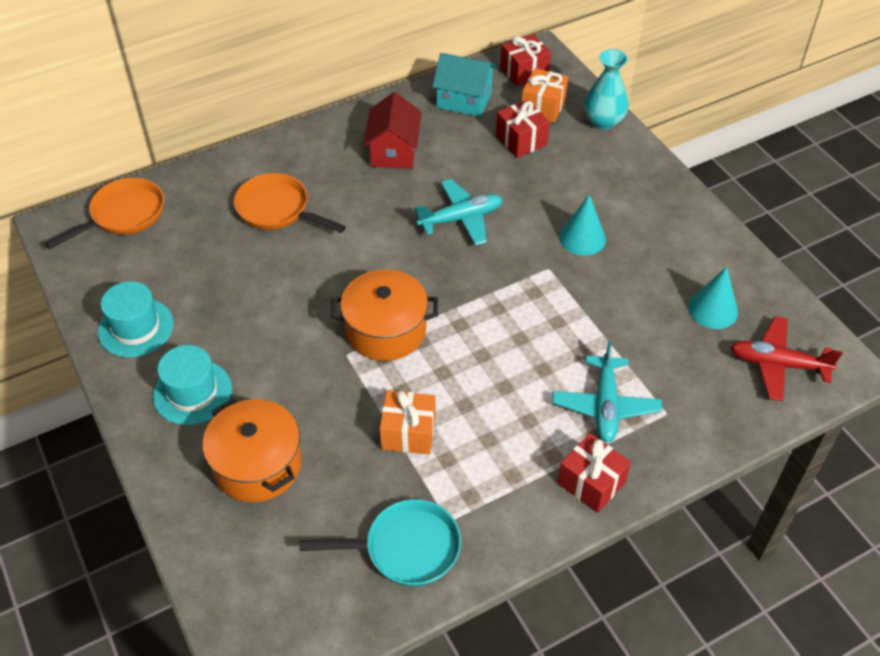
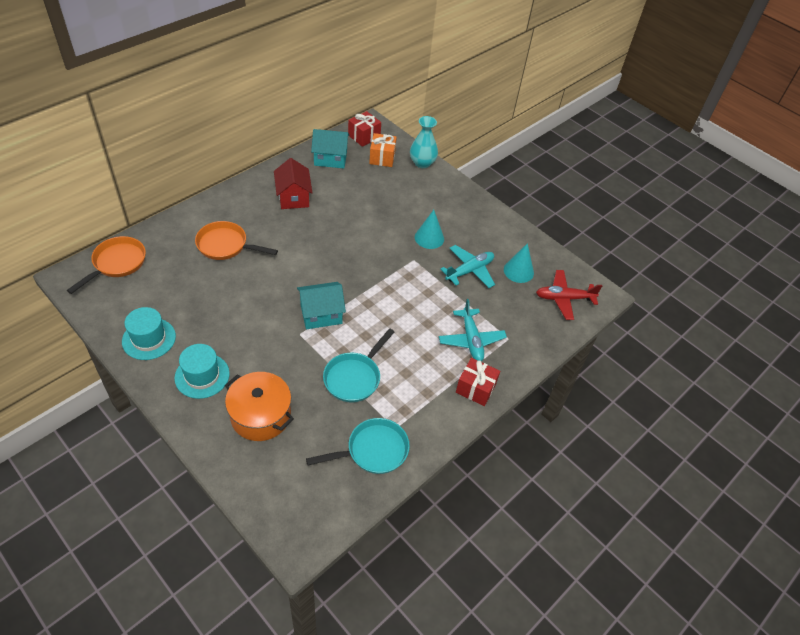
camera: 20 degrees left, 0 degrees up
(386, 330) = (321, 314): orange pot -> turquoise house
(408, 433) = (354, 377): orange gift -> turquoise pan
(461, 218) = (350, 235): turquoise plane -> turquoise plane (469, 271)
(521, 140) = (374, 180): red gift -> none

